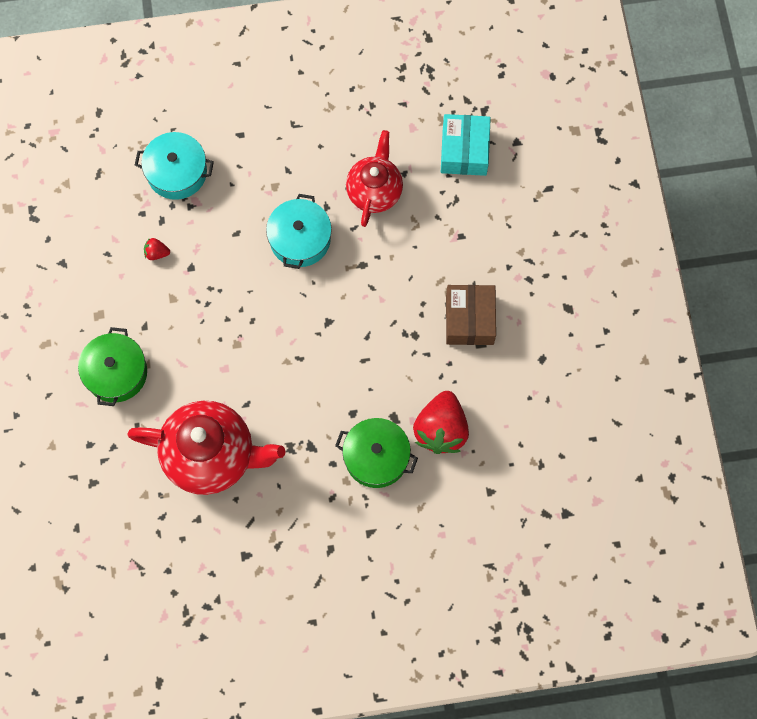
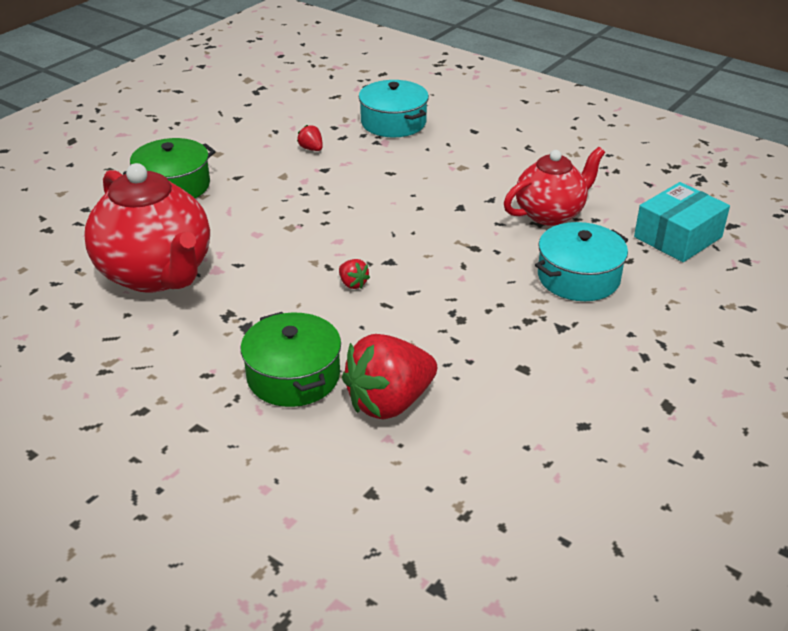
camera: 45 degrees right, 35 degrees down
(300, 239) = (439, 203): turquoise pot -> turquoise pot (578, 277)
(329, 360) = (353, 284): none -> red strawberry
(469, 319) = (535, 343): brown box -> none

